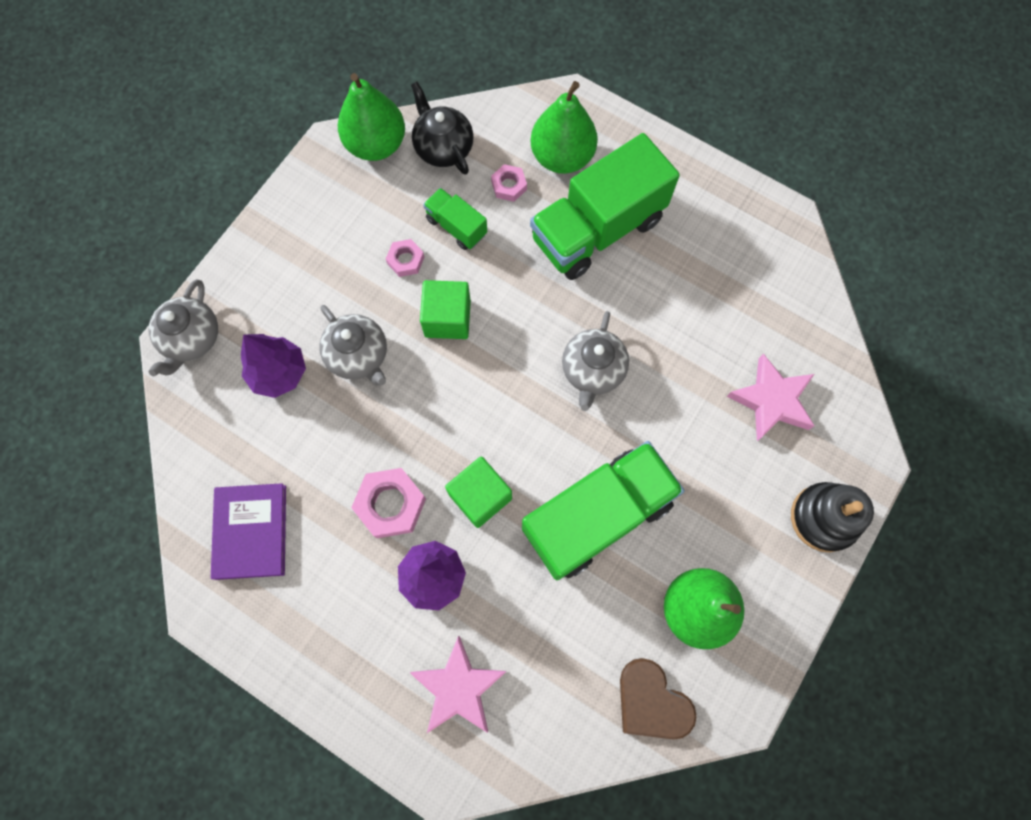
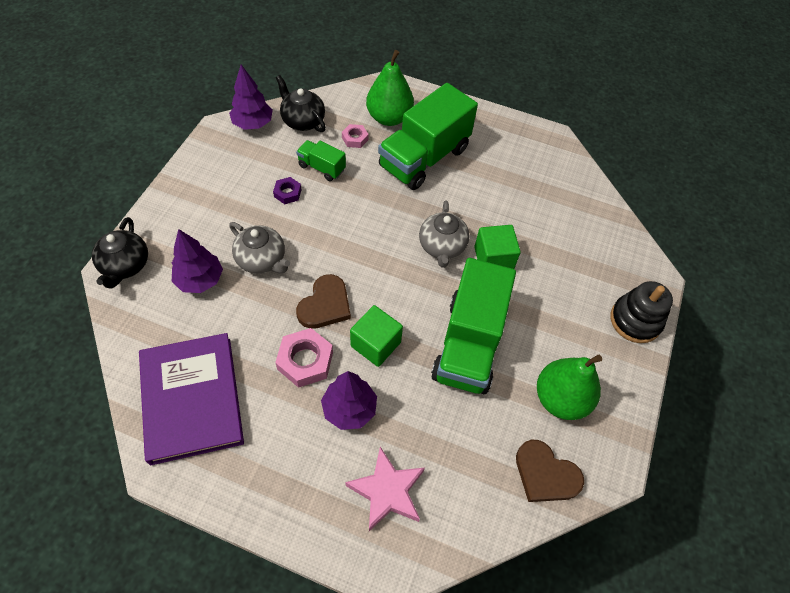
camera: 15 degrees left, 15 degrees down
(192, 339) = (125, 266): grey teapot -> black teapot
(251, 531) = (192, 399): purple book -> purple book, size x1.54
(376, 144) = (253, 124): green pear -> purple tree
(405, 260) = (287, 193): pink nut -> purple nut
(427, 432) = (325, 305): none -> brown heart
(447, 318) = (326, 226): green cube -> green cube (493, 259)
(597, 515) = (469, 344): green truck -> green truck turned 150 degrees clockwise
(771, 400) = (575, 249): pink star -> none

